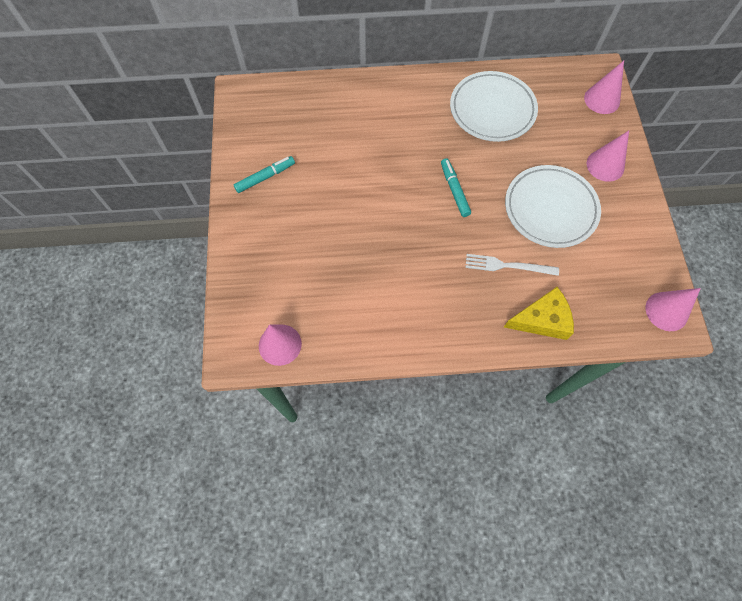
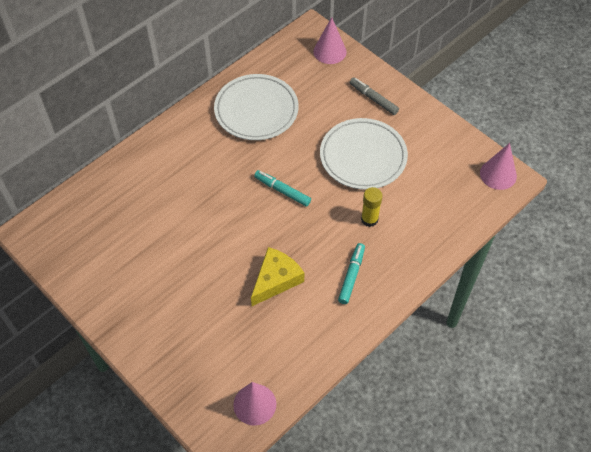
camera: 40 degrees left, 10 degrees down
(265, 177) = (120, 286): turquoise marker -> turquoise marker (351, 276)
(507, 266) = (369, 219): white fork -> yellow glue stick
(542, 319) = (425, 240): yellow cheese -> yellow cheese (276, 280)
(605, 165) = (373, 99): pink cone -> grey marker

